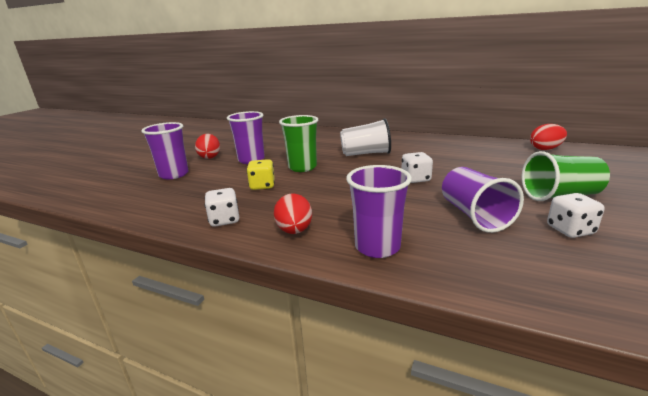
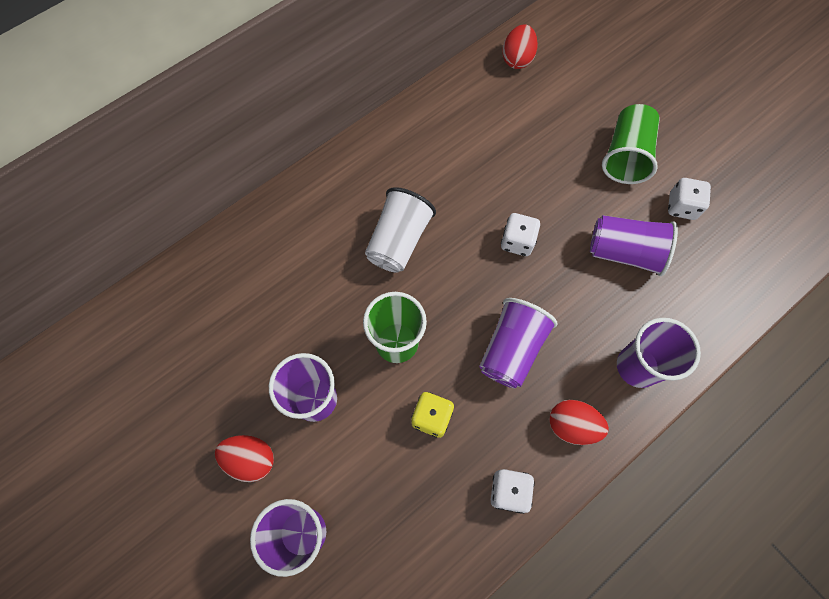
camera: 65 degrees left, 45 degrees up
(333, 196) = (511, 349): none -> purple cup

